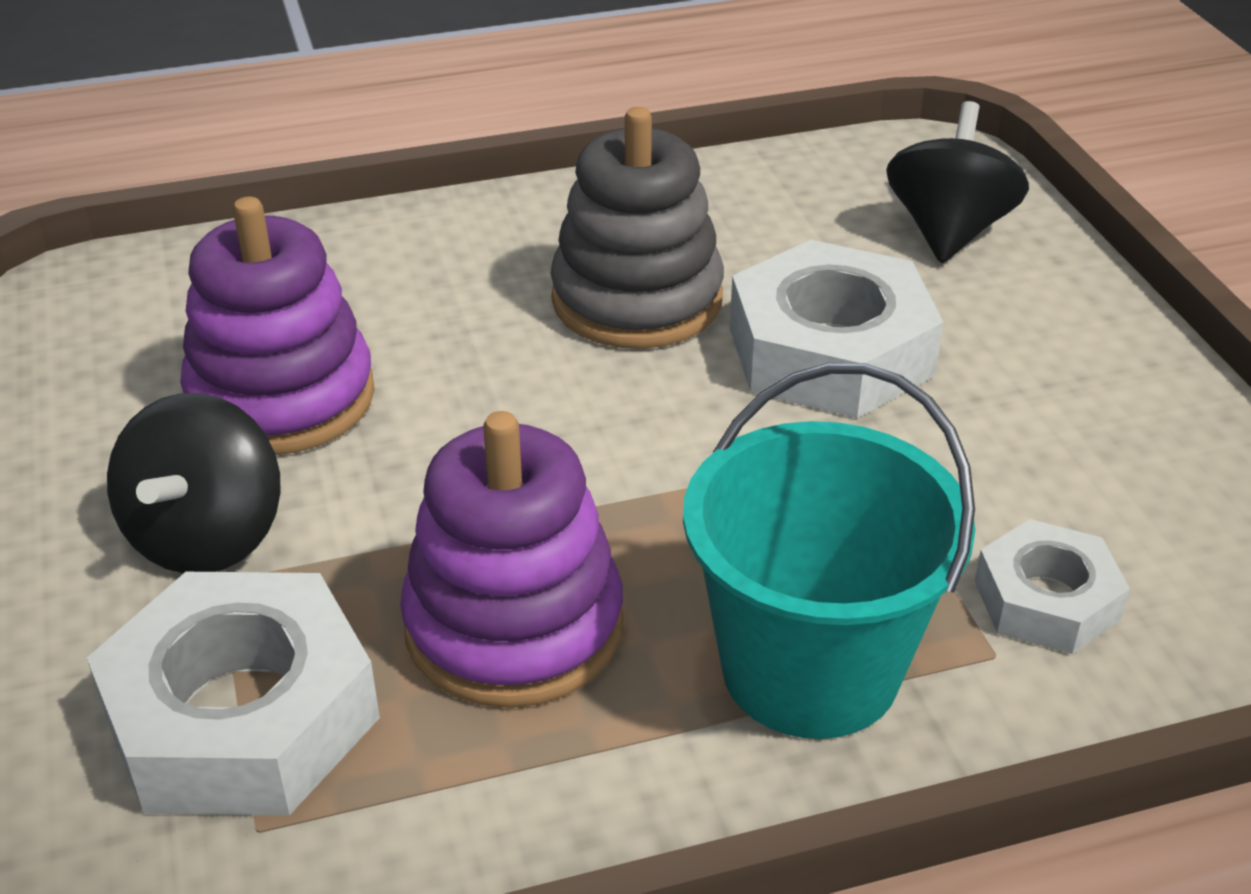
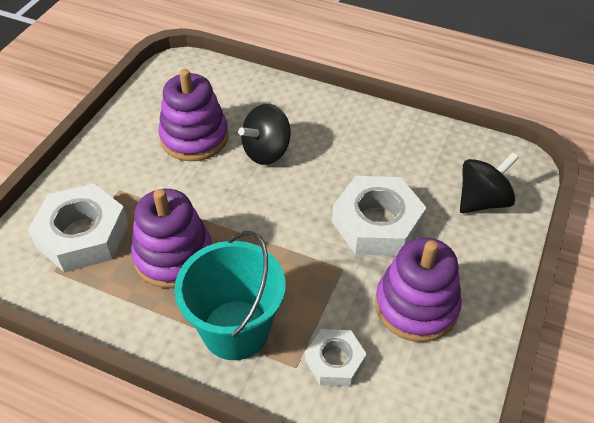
camera: 40 degrees right, 10 degrees up
(207, 537) = (129, 173): black spinning top -> black spinning top (266, 152)
(637, 299) = (336, 164): grey stacking toy -> none
(1054, 434) = (416, 306): none -> purple stacking toy

